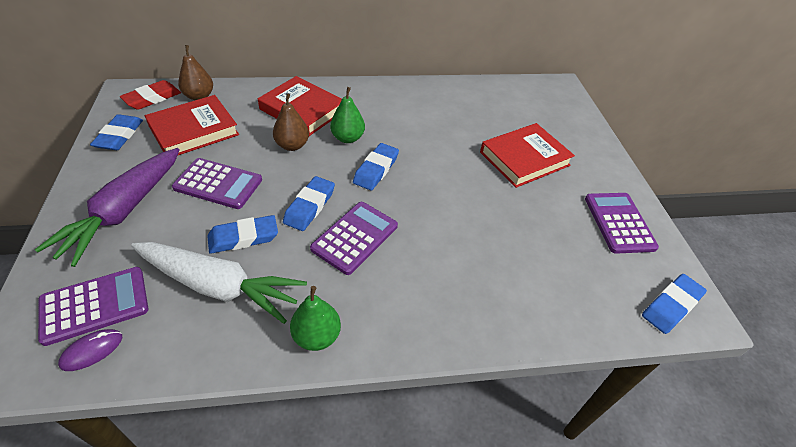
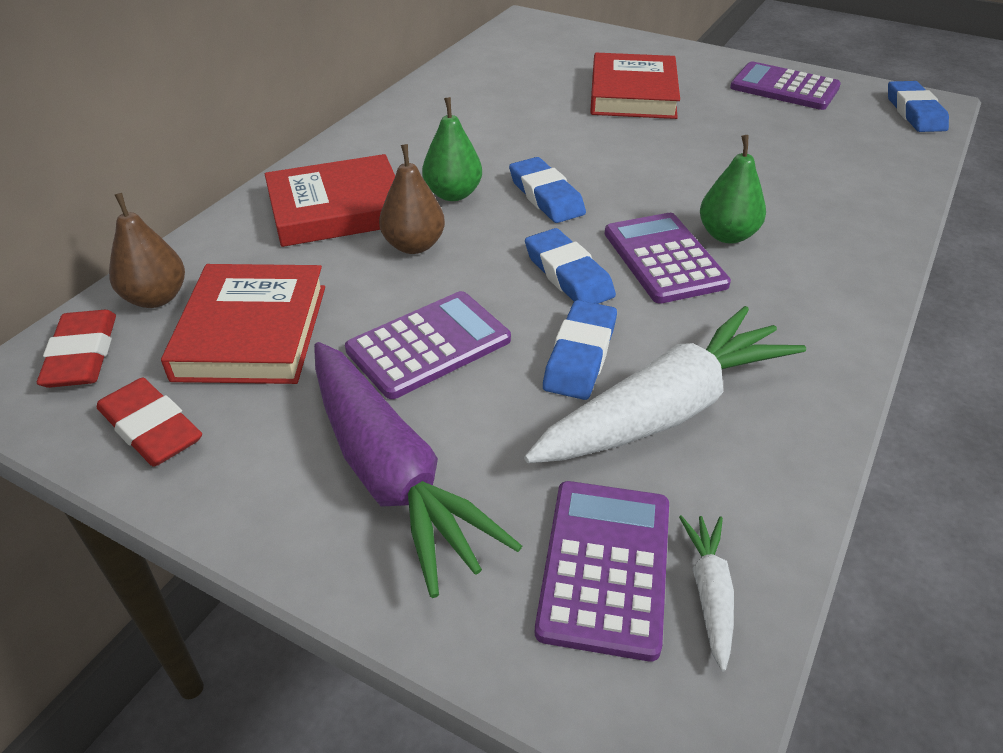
camera: 50 degrees left, 5 degrees down
(92, 351) = (709, 592): purple mouse -> white carrot
(119, 136) = (151, 428): blue eraser -> red eraser
(317, 336) = (819, 348): green pear -> green pear (727, 235)

